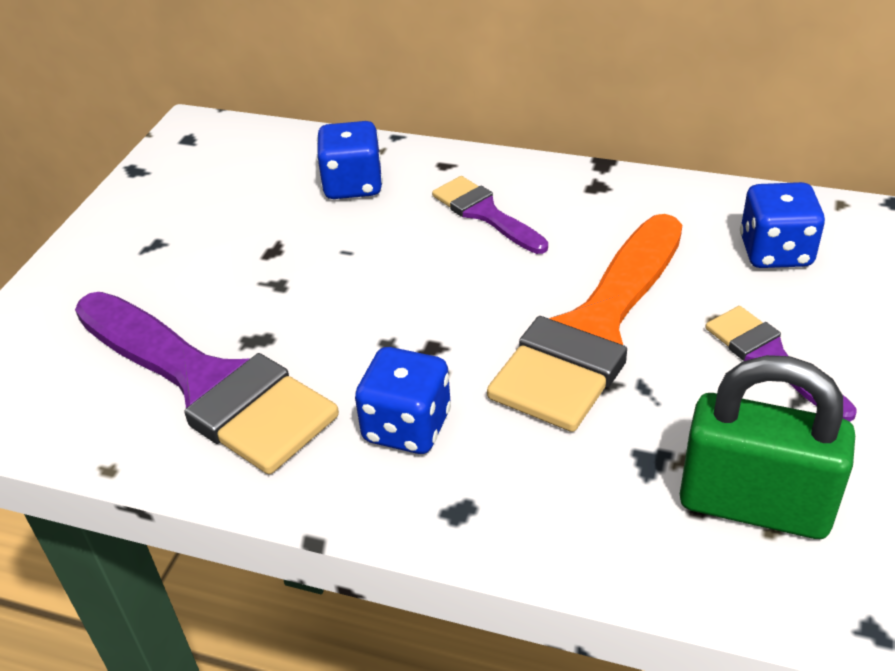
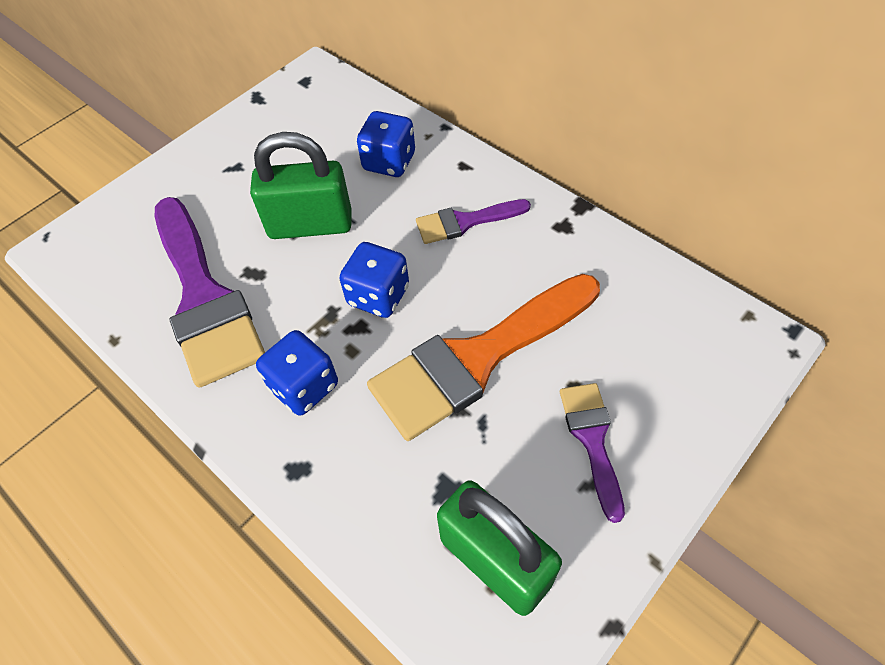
camera: 25 degrees right, 15 degrees up
(298, 271) = (310, 225): none -> green padlock
(485, 213) = (465, 222): purple brush -> purple brush turned 90 degrees counterclockwise
(775, 252) = (661, 342): blue dice -> blue dice (378, 296)

